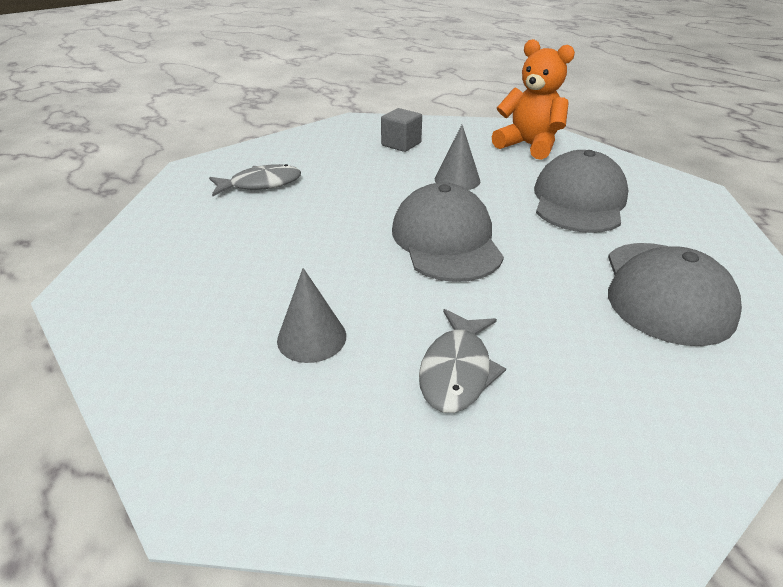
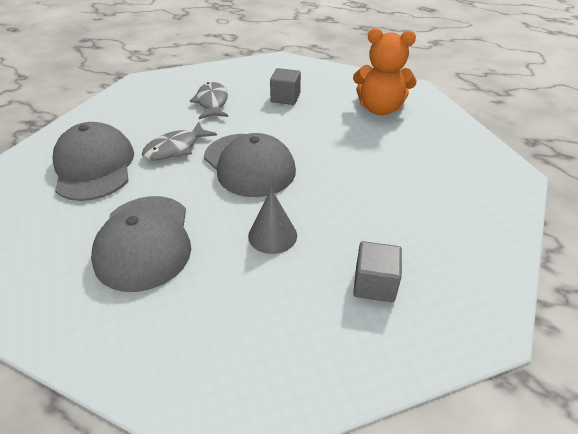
camera: 155 degrees right, 5 degrees up
(261, 184) = (434, 175): grey fish -> grey fish (176, 148)
(311, 337) = (285, 98): grey cone -> grey cube
(529, 145) = (209, 345): orange teddy bear -> orange teddy bear (380, 109)

